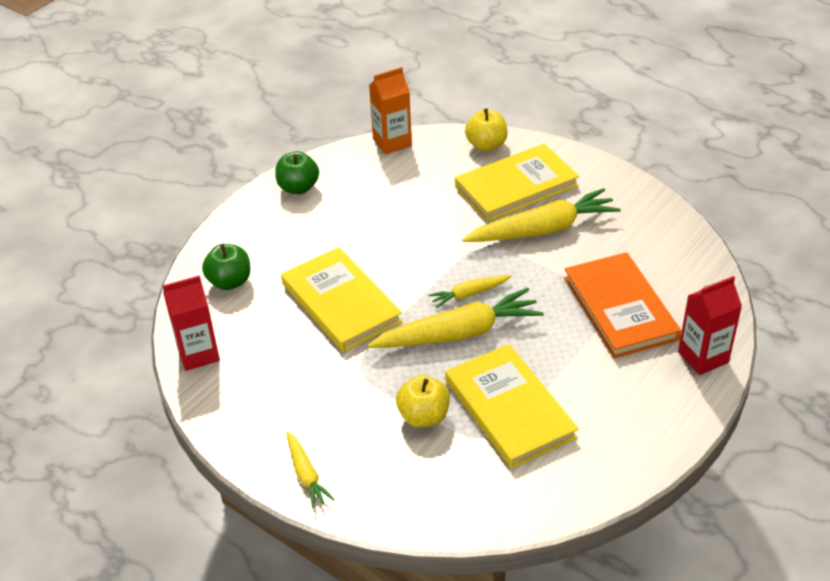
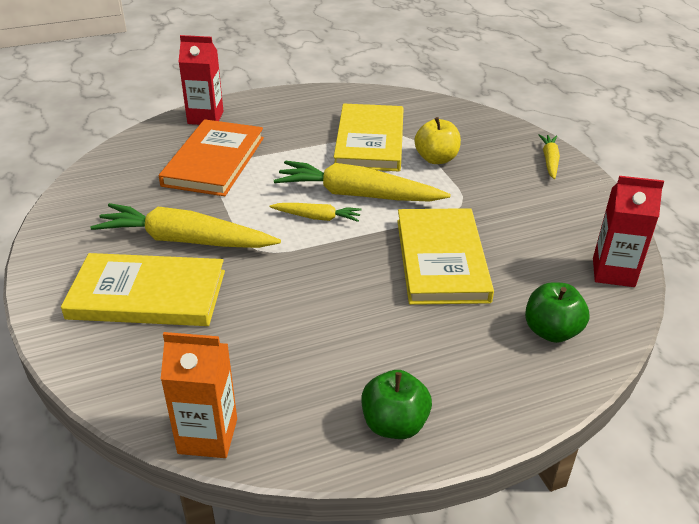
camera: 150 degrees left, 5 degrees down
(486, 145) = (105, 364): yellow apple -> none

